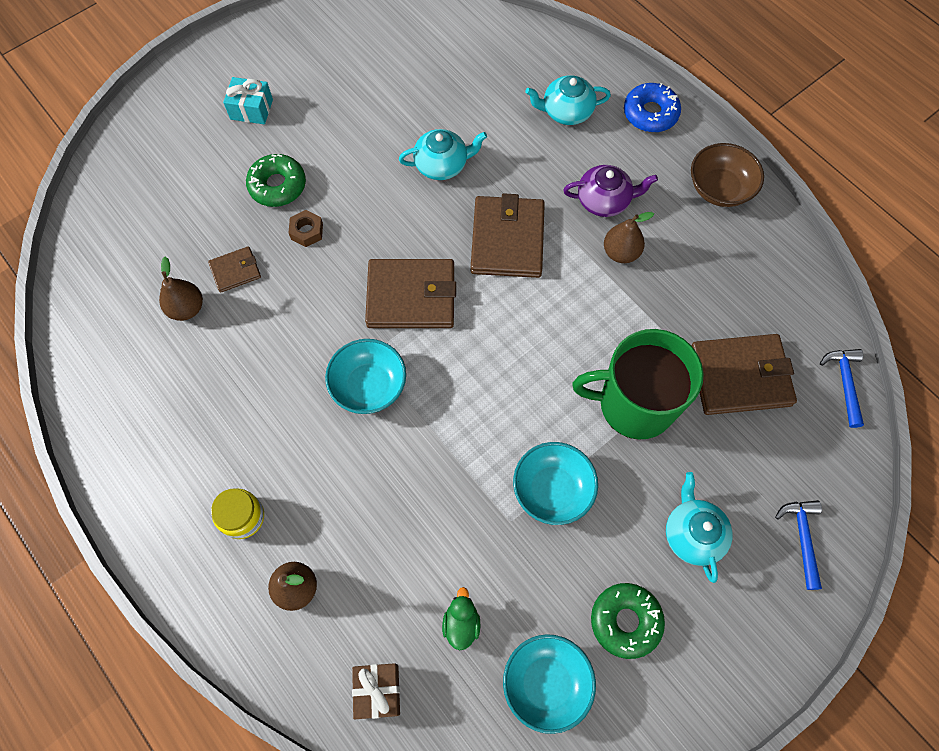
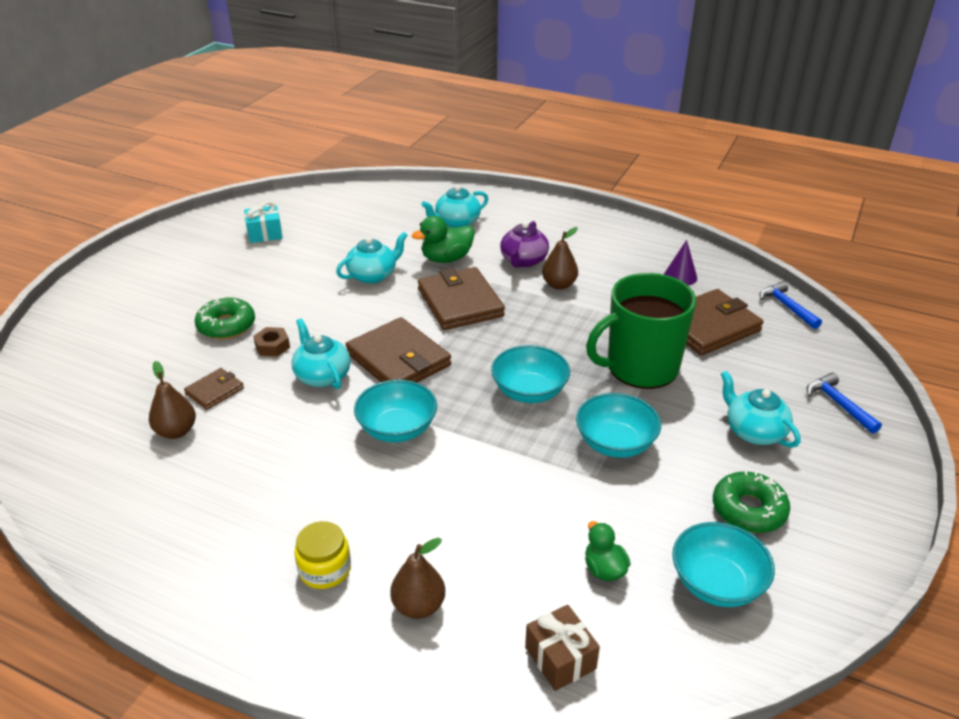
camera: 25 degrees left, 30 degrees down
(251, 109) = (173, 286): turquoise gift -> turquoise gift (265, 234)
(334, 290) = (322, 376): none -> turquoise teapot
(411, 296) = (398, 359): brown wallet -> brown wallet turned 75 degrees clockwise
(510, 390) = (529, 391): none -> turquoise bowl
(527, 167) = (446, 259): none -> green duck
(604, 201) = (523, 261): purple teapot -> purple teapot turned 135 degrees clockwise
(650, 113) = (523, 208): blue donut -> none
(719, 188) = (606, 232): brown bowl -> none
(758, 290) = (680, 276): none -> purple cone

